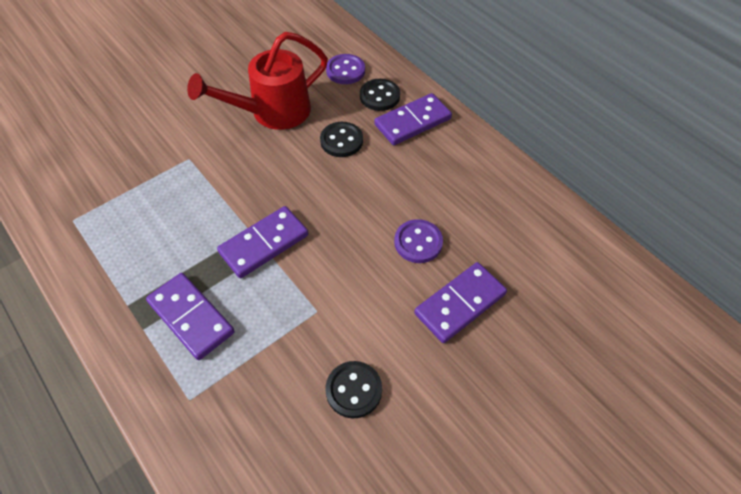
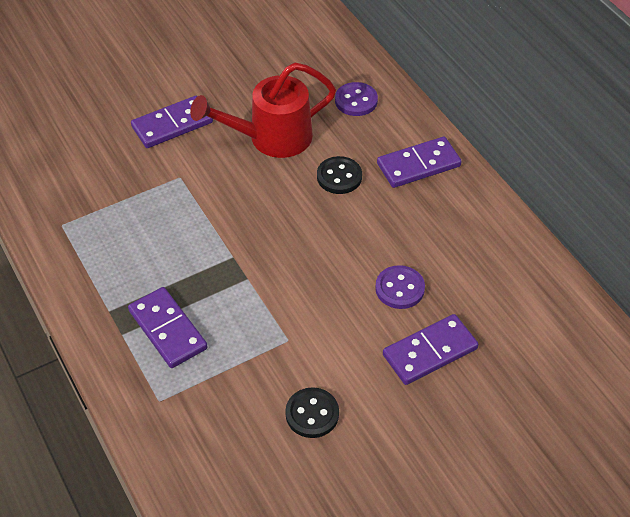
camera: 10 degrees right, 5 degrees down
(264, 244) = (245, 270): purple domino -> purple domino (172, 125)
(379, 96) = (388, 133): black button -> none

